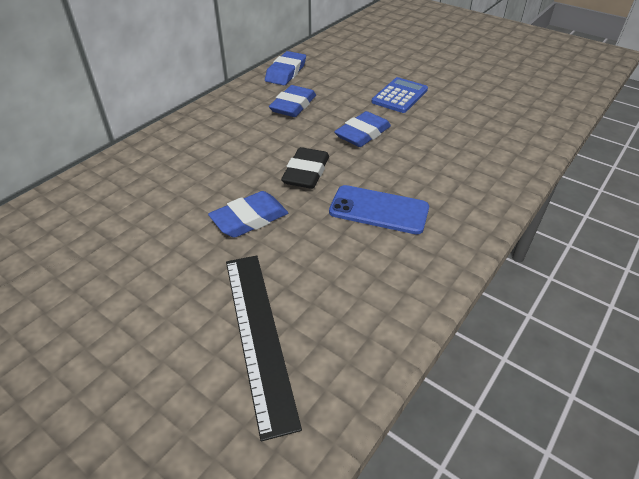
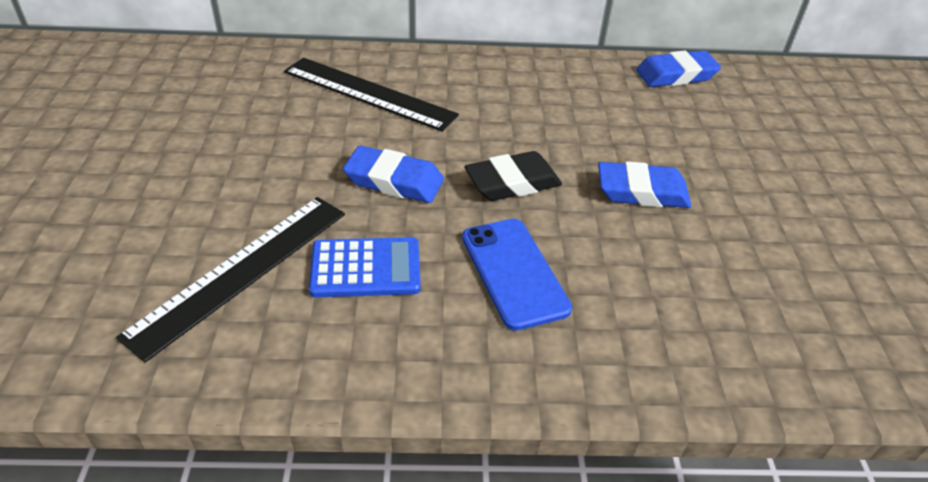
camera: 50 degrees right, 0 degrees up
(145, 187) = (369, 93): none -> black ruler
(293, 105) = (620, 112): blue eraser -> none
(399, 96) = (770, 186): blue calculator -> blue calculator (365, 268)

